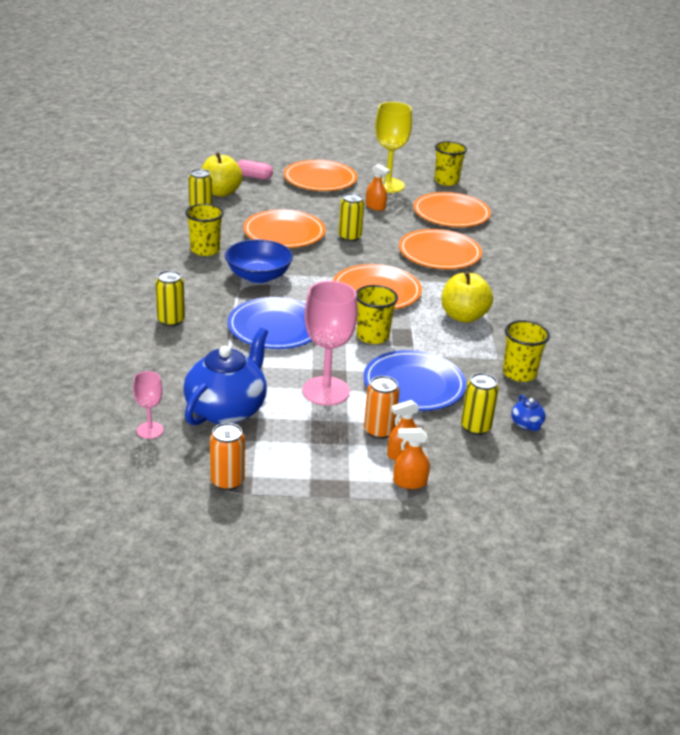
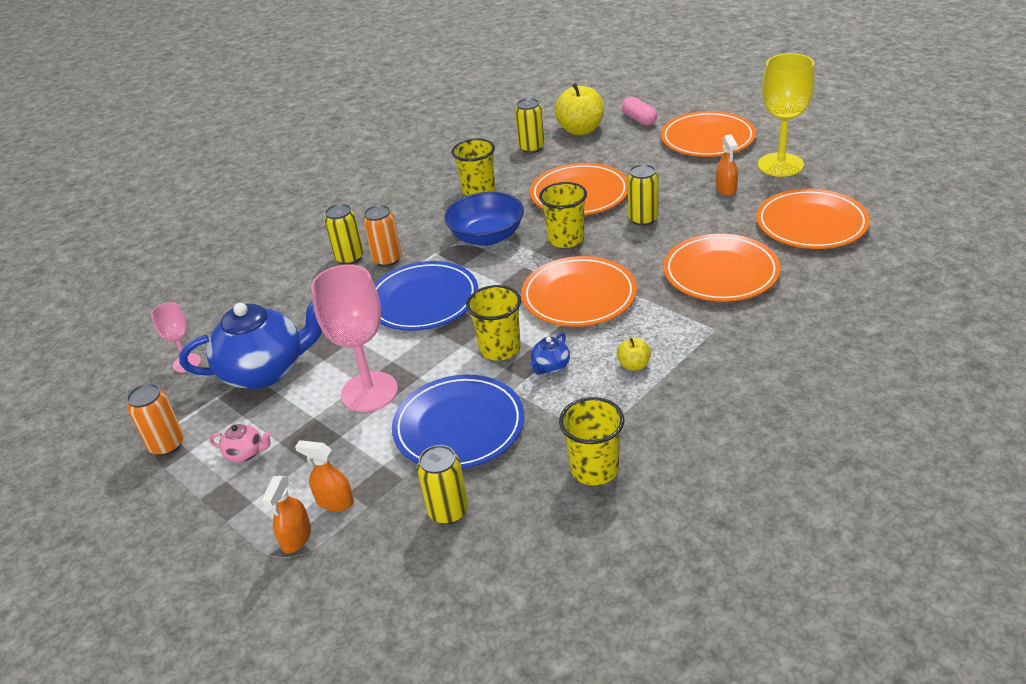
camera: 50 degrees right, 5 degrees up
(298, 459) = (246, 453): none -> pink teapot
(379, 431) = (352, 462): orange can -> orange can (387, 259)
(409, 482) = (296, 538): orange spray bottle -> orange spray bottle turned 120 degrees counterclockwise
(446, 181) = (868, 177): yellow cup -> yellow cup (566, 239)
(463, 316) = (634, 365): yellow apple -> yellow apple, size x0.49
(526, 424) = (507, 540): blue teapot -> blue teapot (550, 366)

